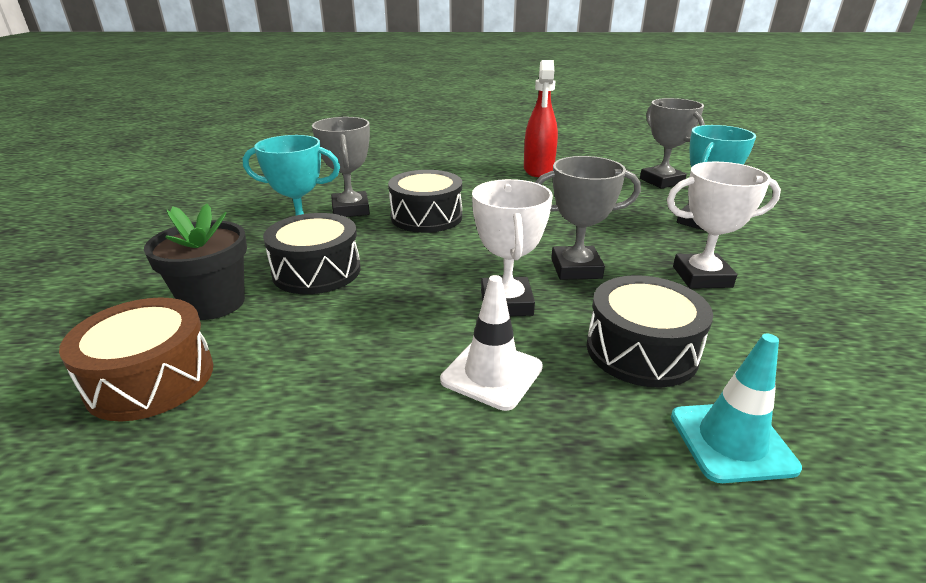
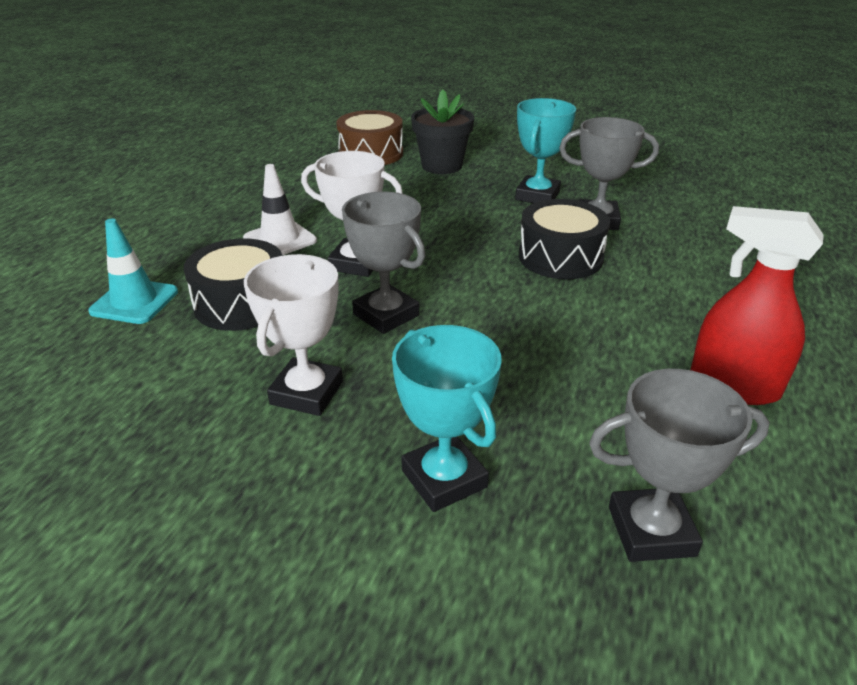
camera: 110 degrees right, 5 degrees up
(317, 271) = (467, 197): black drum -> none
(576, 269) = (386, 315): grey trophy -> grey trophy turned 60 degrees counterclockwise

